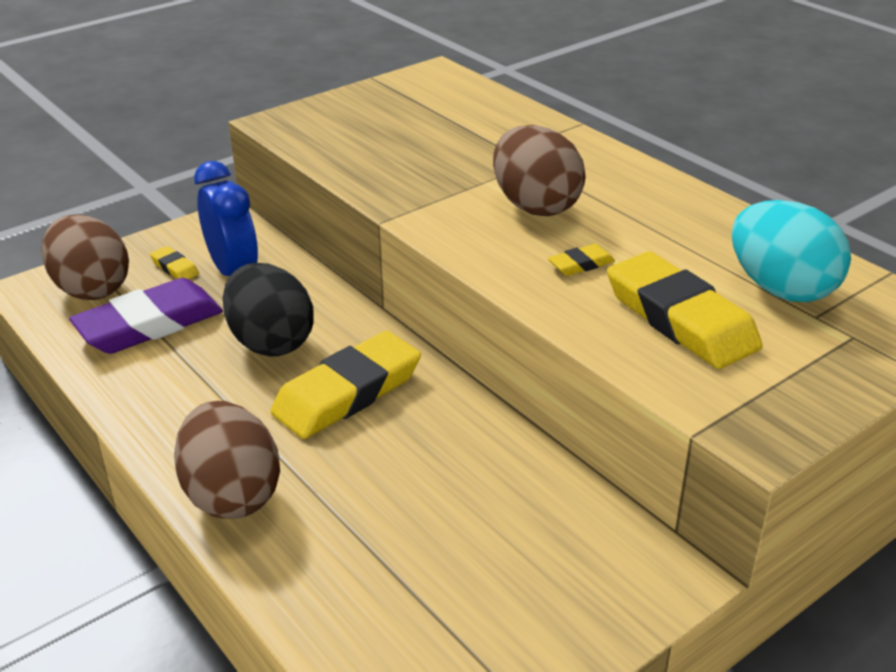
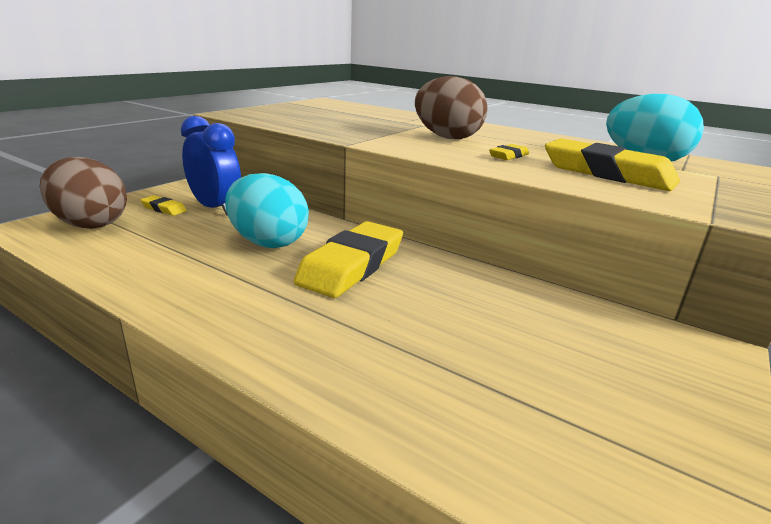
camera: 20 degrees left, 10 degrees down
(149, 325) = (153, 240): purple eraser -> none
(232, 495) = (290, 348): brown egg -> none
(271, 342) = (268, 242): black egg -> turquoise egg

